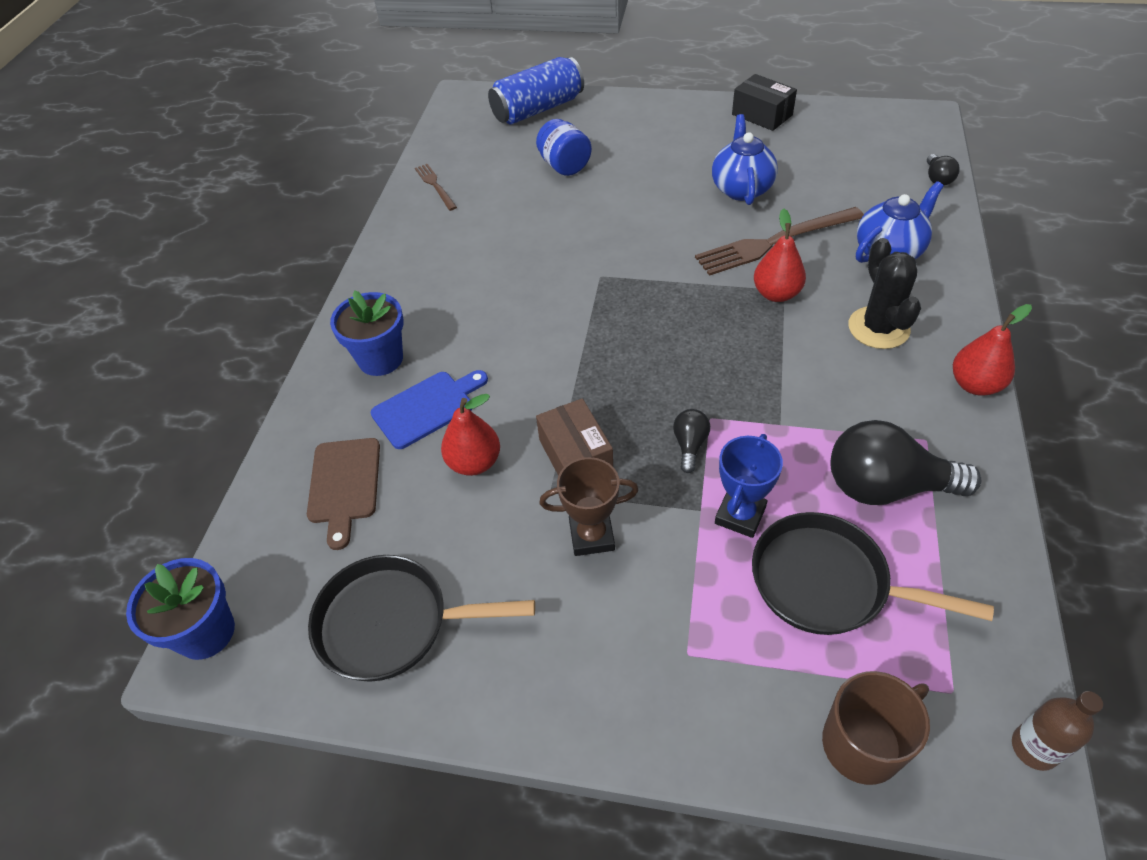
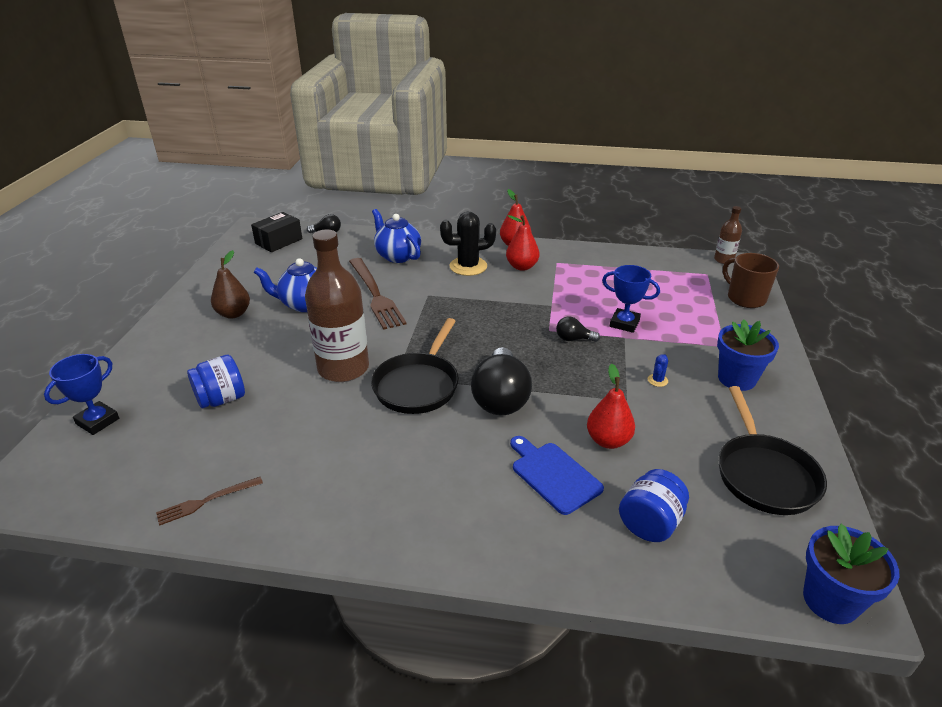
camera: 95 degrees left, 15 degrees down
(344, 485) = (650, 523): brown cutting board -> blue jar
(380, 359) = (493, 517): blue flower pot -> blue flower pot (736, 379)
(538, 109) = (97, 421): blue can -> blue trophy
(575, 456) = (591, 388): brown box -> none
(591, 536) = (657, 380): brown trophy -> blue cactus
(614, 235) = (343, 368): none -> brown bottle
(713, 143) = (233, 314): none -> brown pear
(762, 115) = (206, 289): black box -> black box (279, 241)
(776, 294) = (431, 298): red pear -> red pear (522, 267)
(827, 583) = (660, 299): black pan -> black pan (418, 385)
(886, 487) = (592, 277): black light bulb -> black light bulb (501, 398)

